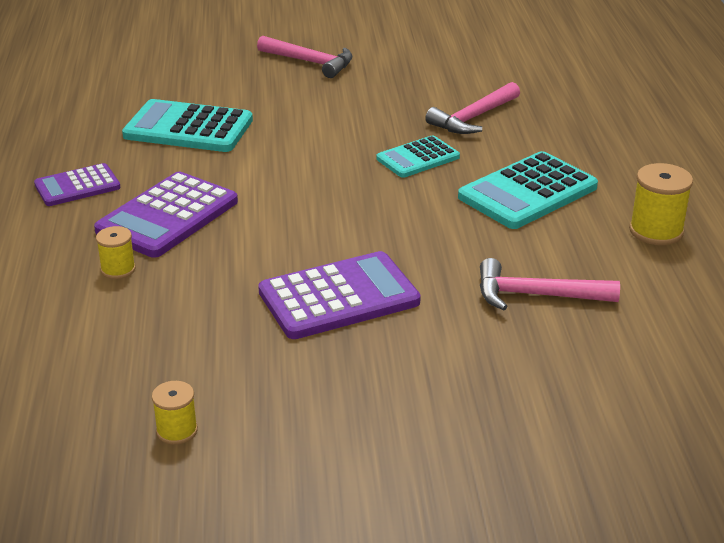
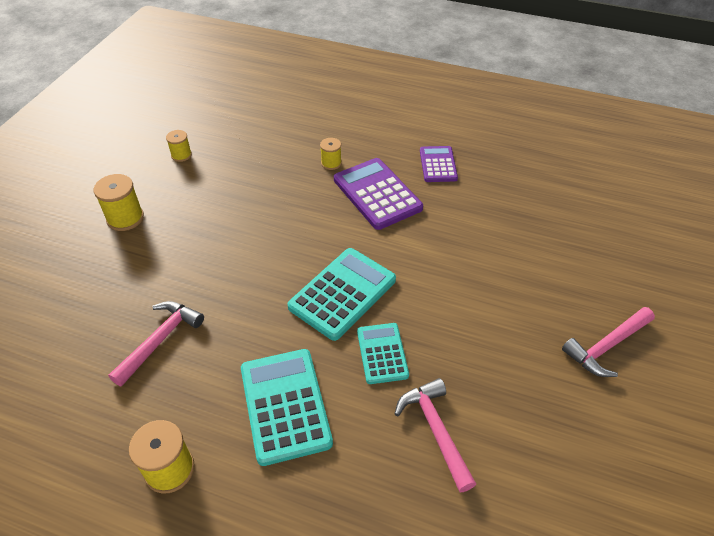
camera: 115 degrees right, 15 degrees up
(188, 128) = (499, 232): turquoise calculator -> turquoise calculator (342, 293)
(339, 297) = (236, 242): purple calculator -> none
(369, 423) = (125, 218): none -> yellow spool

